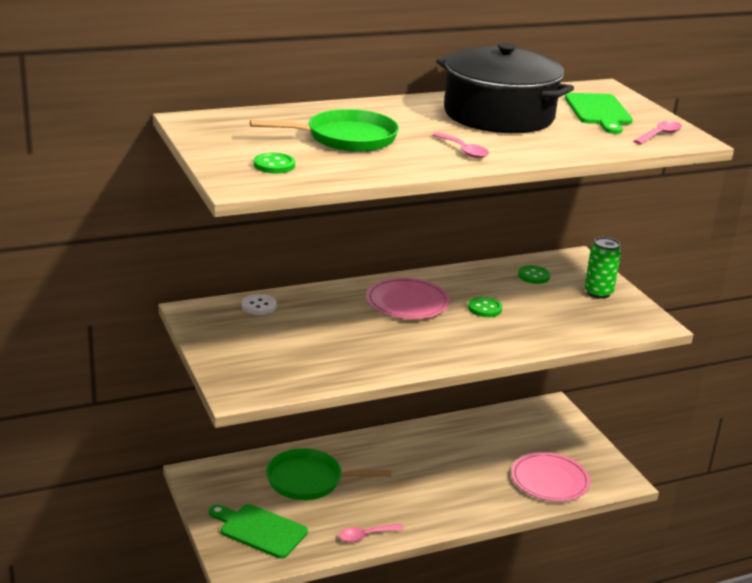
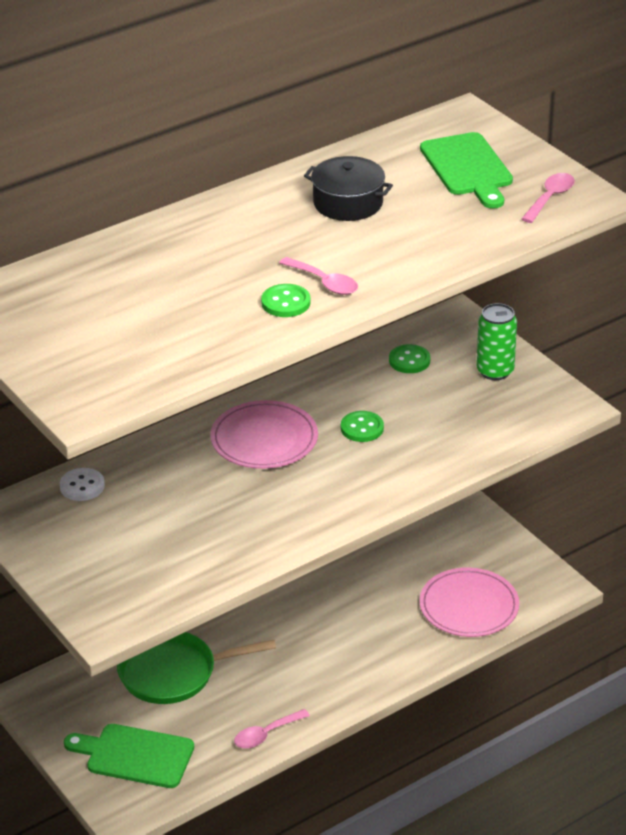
camera: 10 degrees left, 10 degrees up
(274, 165) = (109, 362): green button -> green button (285, 303)
(346, 138) = (177, 291): green pan -> none
(498, 115) = (348, 203): black pot -> black pot, size x0.49

